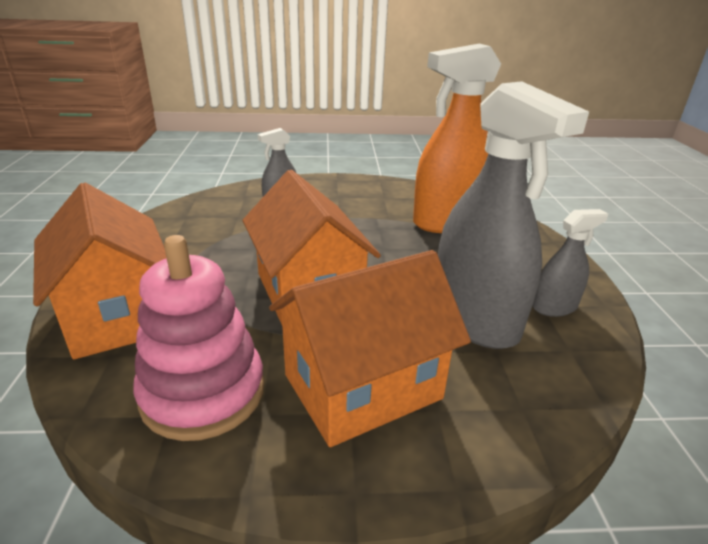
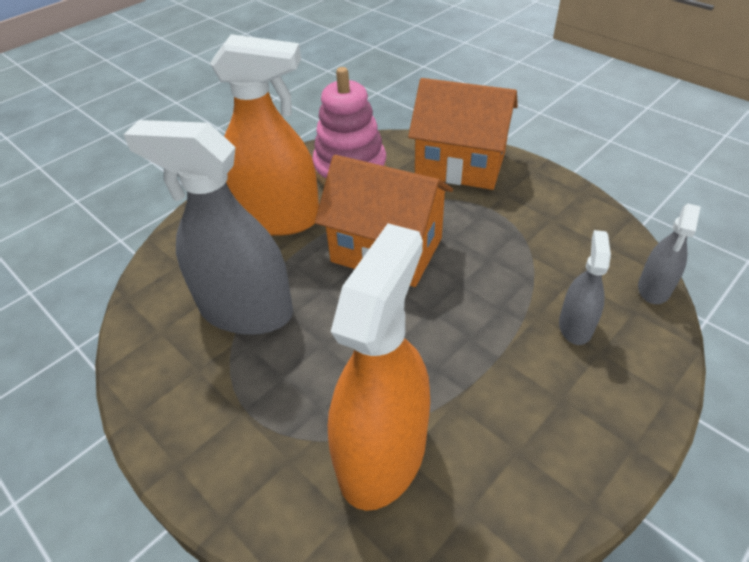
camera: 140 degrees right, 15 degrees up
(362, 386) = (278, 218): orange house -> orange spray bottle
(554, 307) = (185, 374): grey spray bottle -> grey spray bottle (654, 288)

